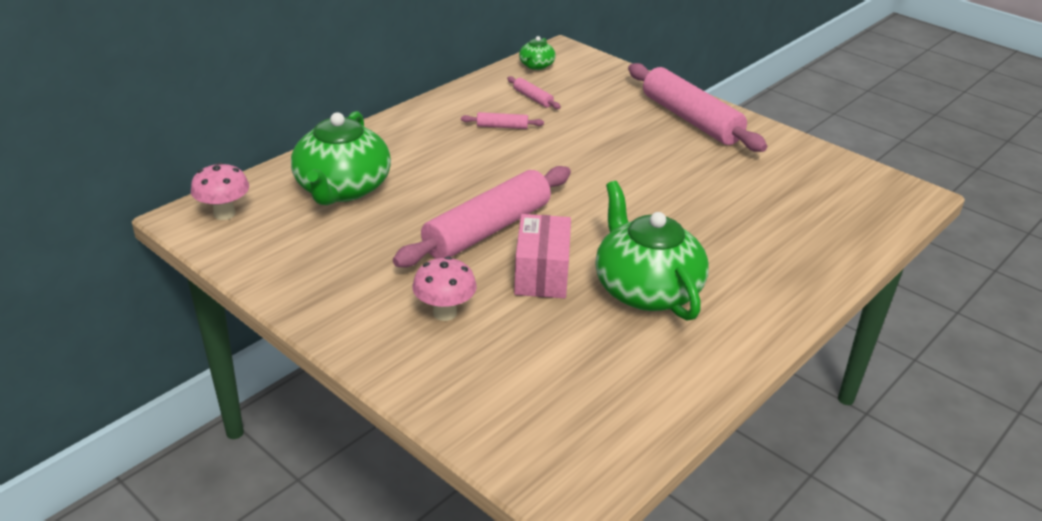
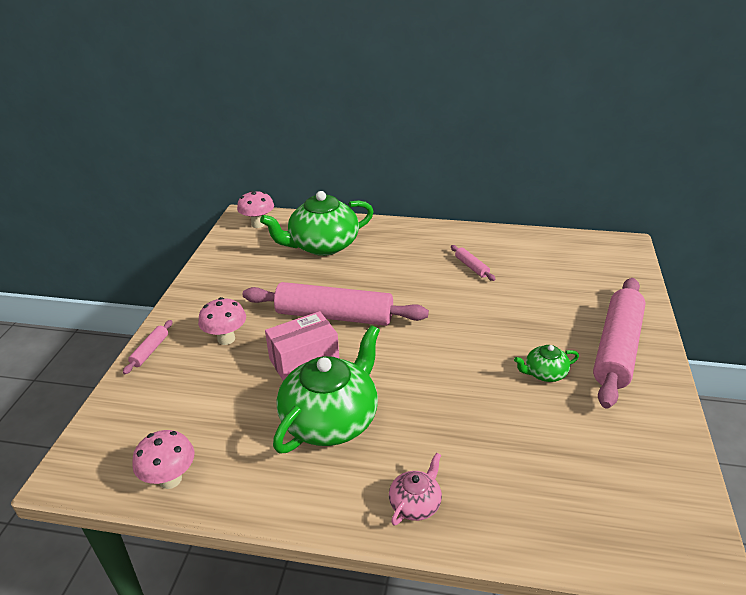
camera: 60 degrees right, 0 degrees up
(533, 98) = (530, 262): pink rolling pin -> pink rolling pin (150, 351)
(536, 66) = (580, 244): green teapot -> green teapot (545, 373)
(644, 419) = (170, 479): none -> pink mushroom
(784, 284) = (415, 504): none -> pink teapot

